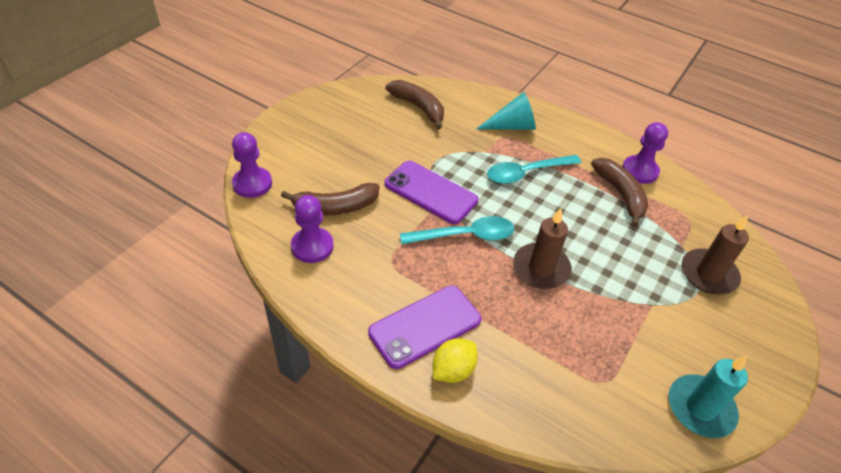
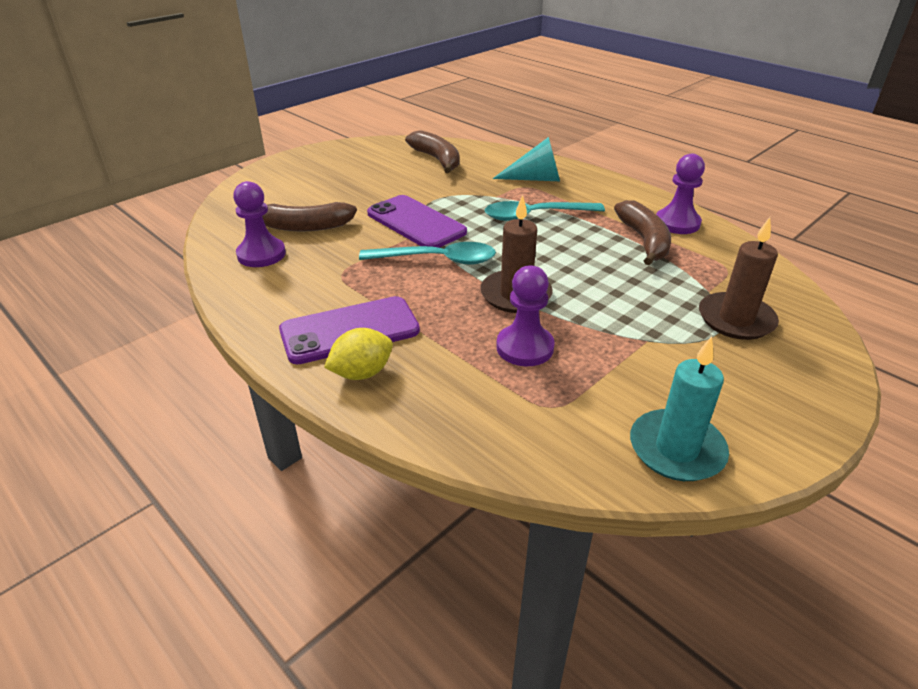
camera: 15 degrees right, 10 degrees down
(252, 184) = (229, 203): purple pawn -> purple pawn (525, 347)

